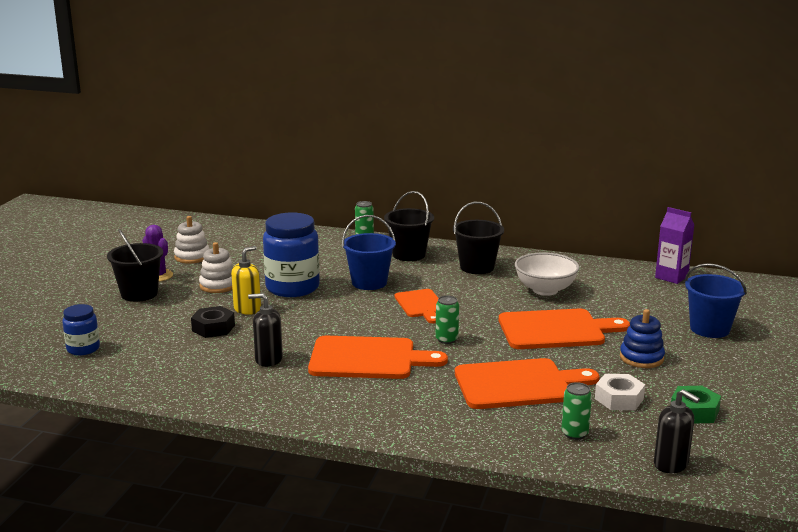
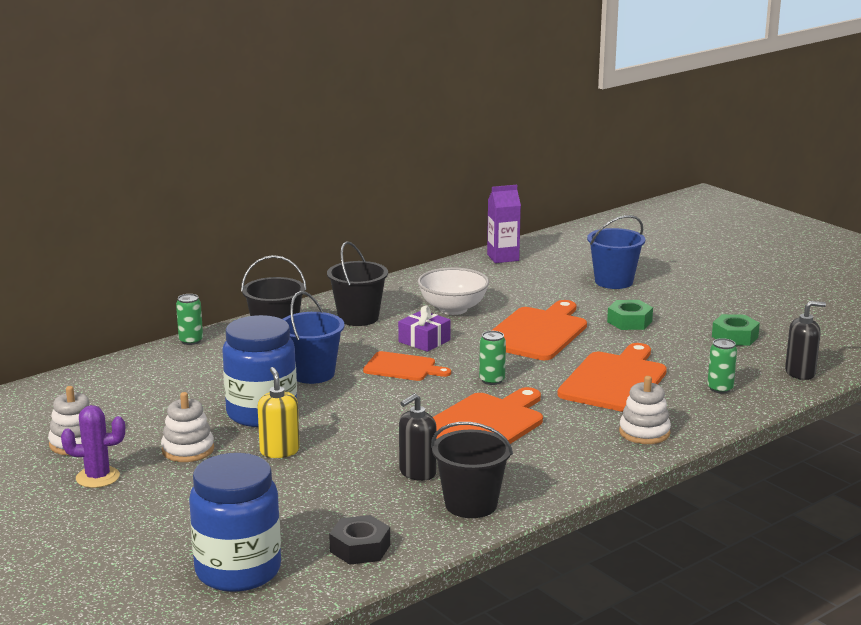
camera: 55 degrees left, 0 degrees up
(83, 349) = (238, 571): blue jar -> blue jar, size x1.88
(139, 294) = (133, 501): black bucket -> black bucket (471, 504)
(213, 328) = (298, 481): black nut -> black nut (360, 548)
(442, 423) = (644, 432): none -> white stacking toy
(475, 298) = (424, 341): none -> purple gift
(619, 399) = (685, 354): white nut -> none
(641, 358) = (629, 321): blue stacking toy -> green nut

